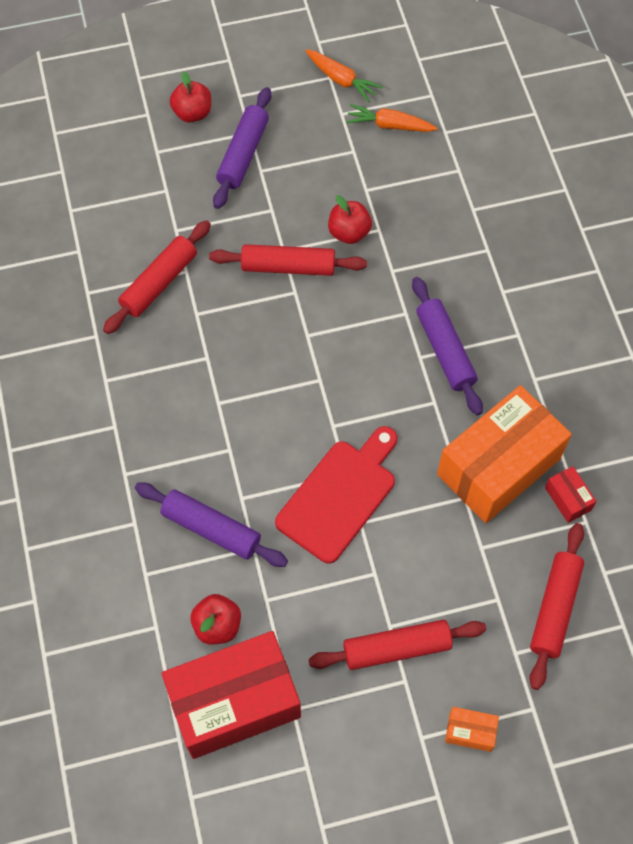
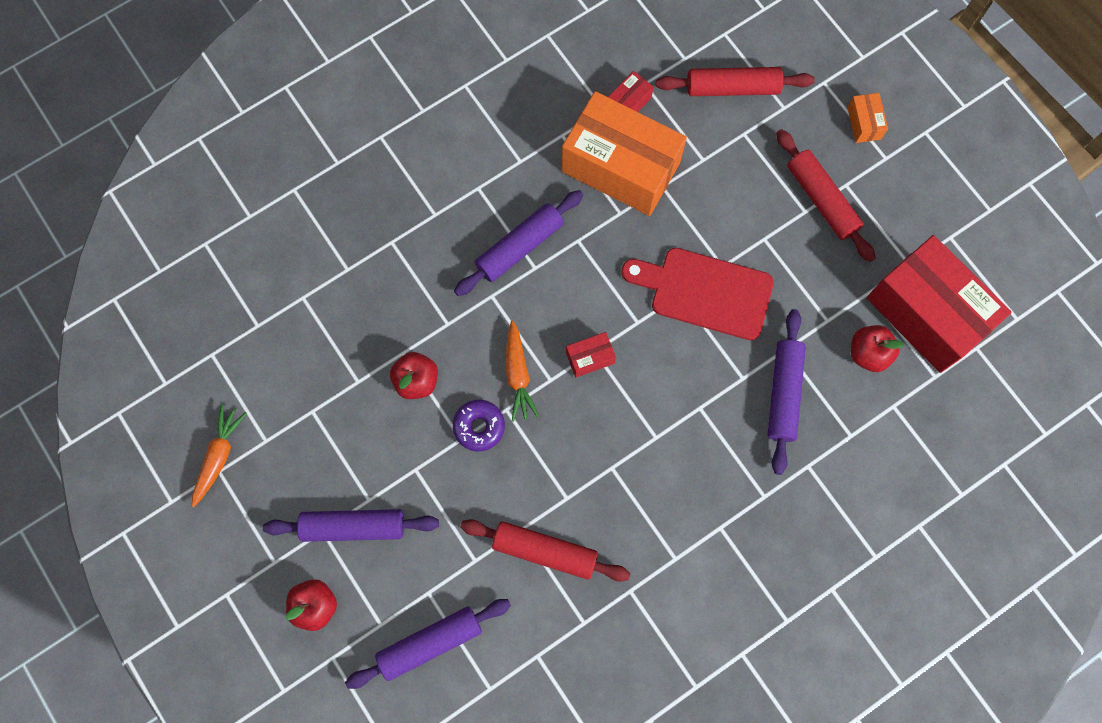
camera: 110 degrees left, 10 degrees up
(125, 180) = (430, 643): none -> purple rolling pin
(288, 267) = (479, 427): red rolling pin -> purple donut
(314, 374) = (590, 358): none -> red box
(389, 125) = (266, 385): orange carrot -> orange carrot (518, 375)

